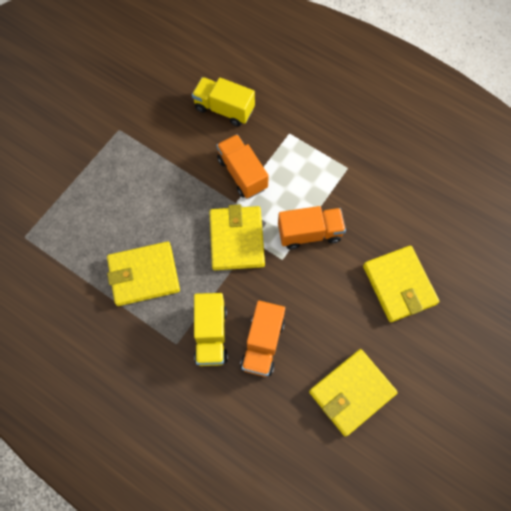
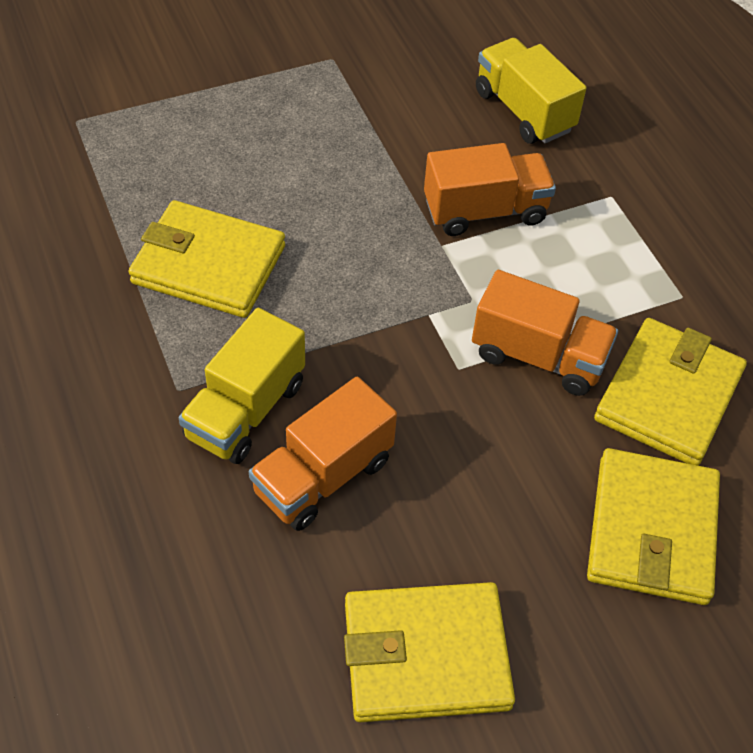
camera: 30 degrees right, 15 degrees down
(237, 239) = (401, 297): yellow wallet -> yellow wallet (668, 396)
(242, 173) = (485, 211): orange truck -> orange truck turned 75 degrees clockwise

